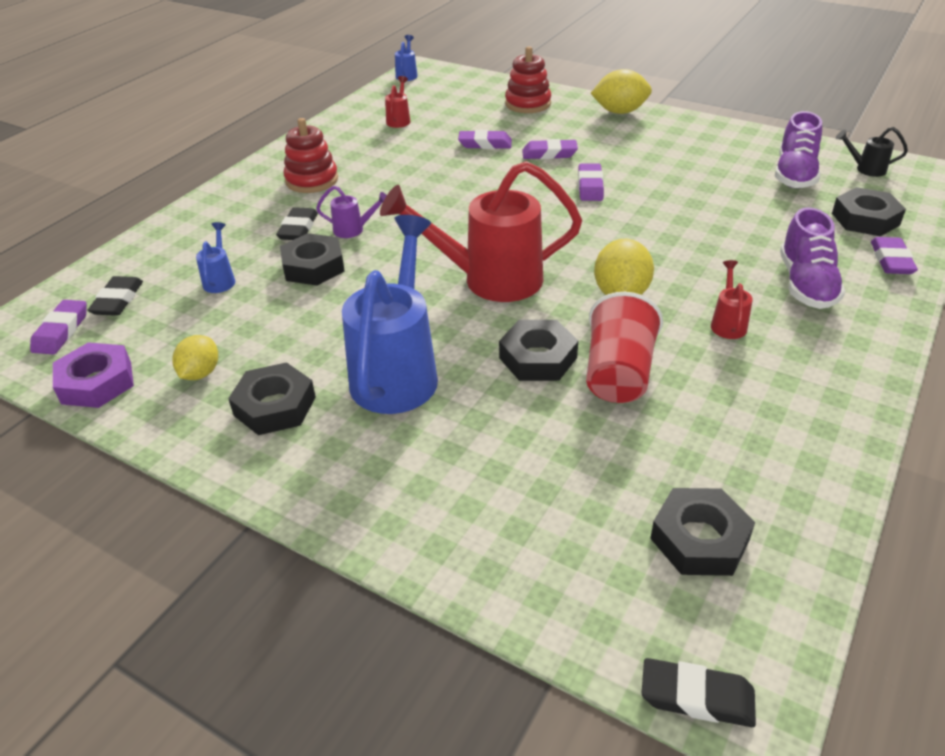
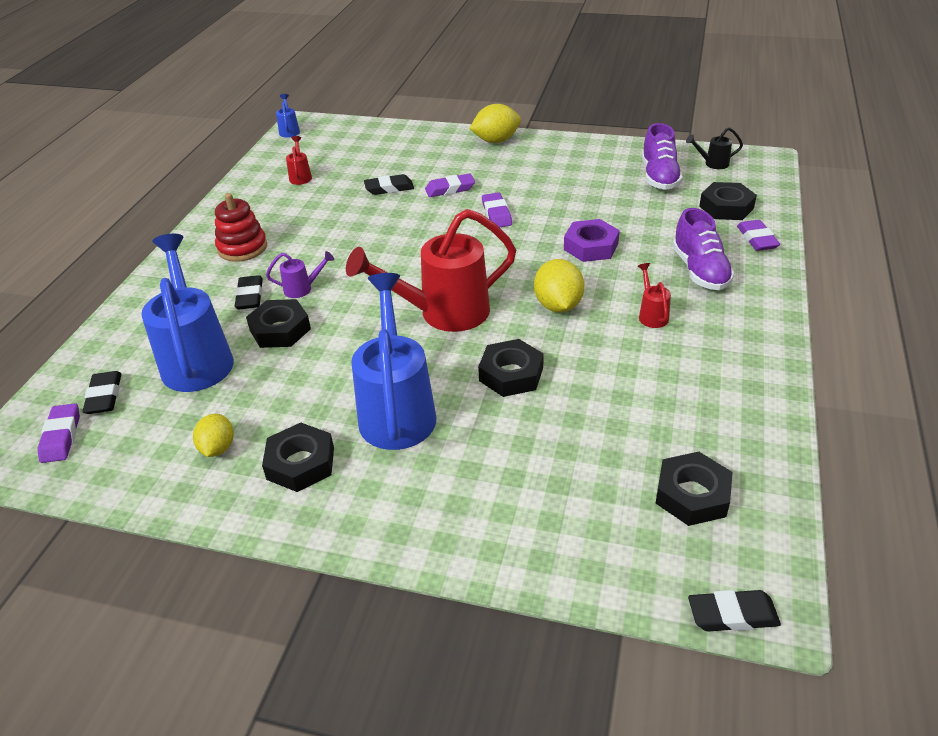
camera: 15 degrees left, 0 degrees up
(97, 382) = (121, 477): purple nut -> purple nut (591, 246)
(220, 279) = (196, 357): blue watering can -> blue watering can, size x2.35
(485, 144) = (389, 188): purple eraser -> black eraser
(528, 104) = (412, 144): red stacking toy -> none
(618, 374) = (581, 374): red cup -> none

